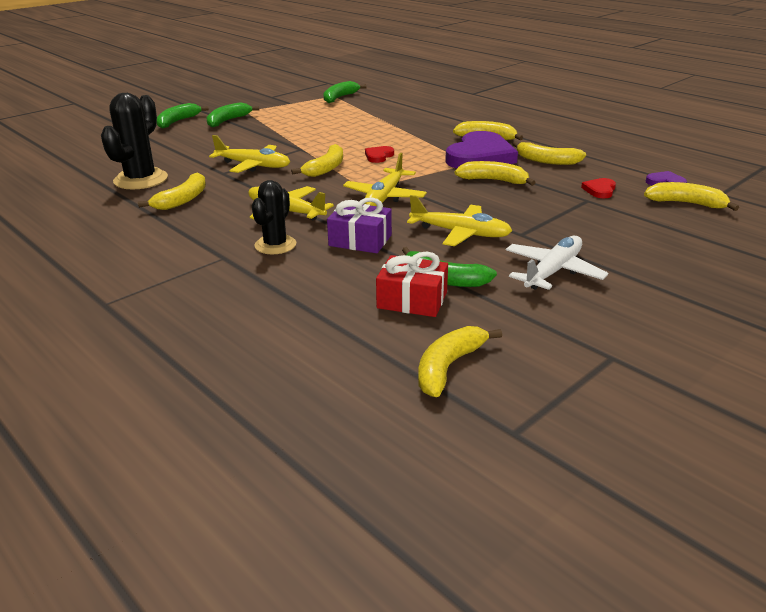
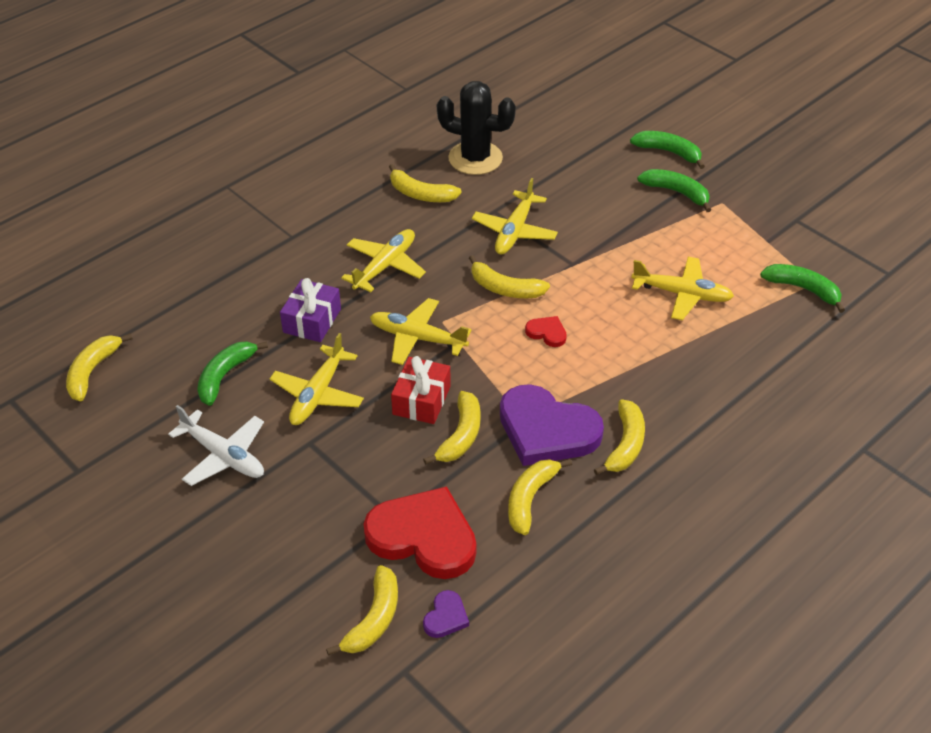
camera: 90 degrees right, 15 degrees up
(275, 245) = (311, 265): black cactus -> none
(340, 122) = (681, 294): none -> yellow plane
(412, 300) = (193, 354): red gift -> red gift (421, 400)
(448, 367) = (92, 371): yellow banana -> yellow banana turned 105 degrees counterclockwise
(600, 190) = (423, 537): red heart -> red heart, size x2.32

